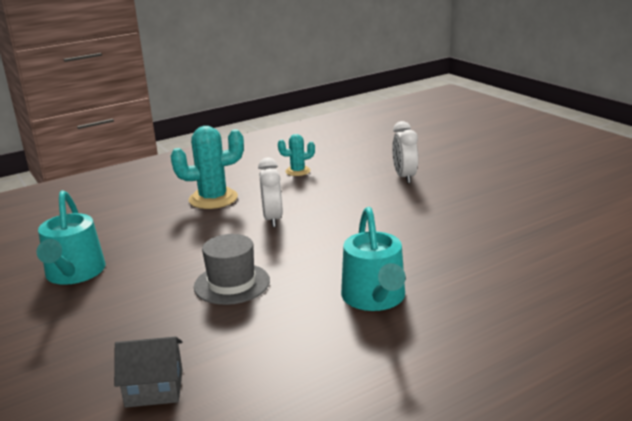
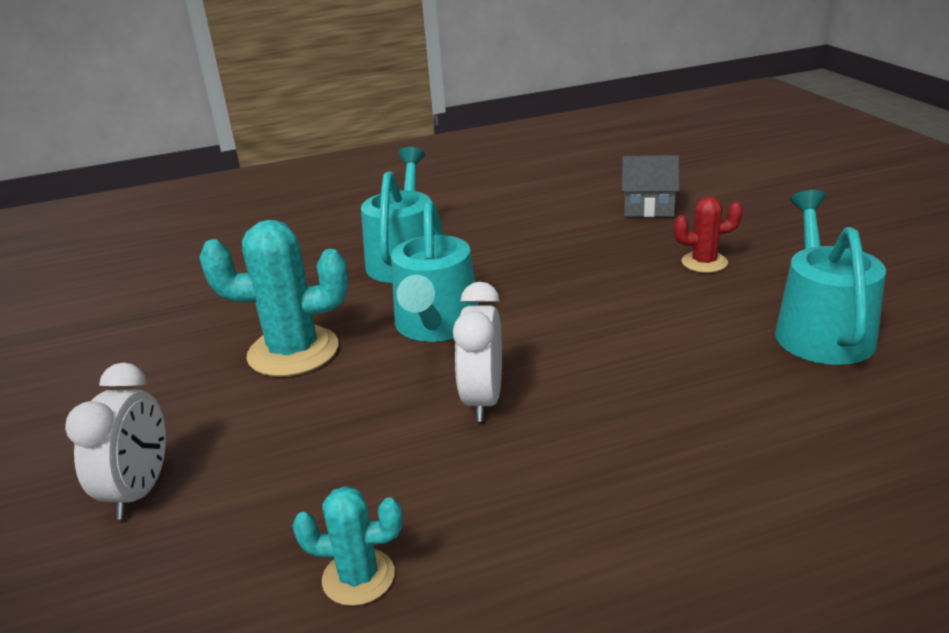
camera: 165 degrees left, 5 degrees up
(125, 319) = (704, 262): none -> red cactus
(213, 199) = (602, 489): turquoise cactus -> turquoise cactus (293, 352)
(232, 284) = (571, 290): grey hat -> none
(318, 251) = (436, 325): none -> turquoise watering can

